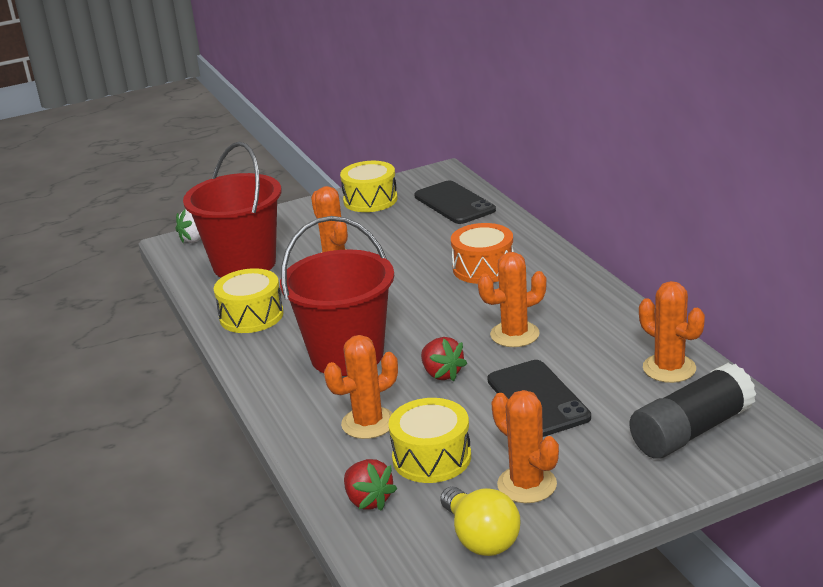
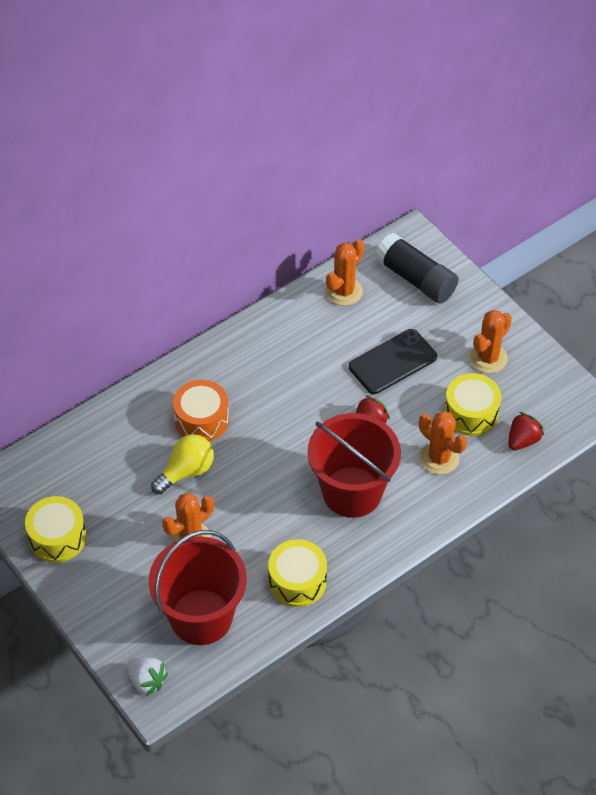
camera: 105 degrees left, 25 degrees up
(454, 203) = (68, 461): black phone -> none
(481, 538) = (544, 375): yellow light bulb -> yellow light bulb (186, 471)
(514, 334) = (308, 385): orange cactus -> none

